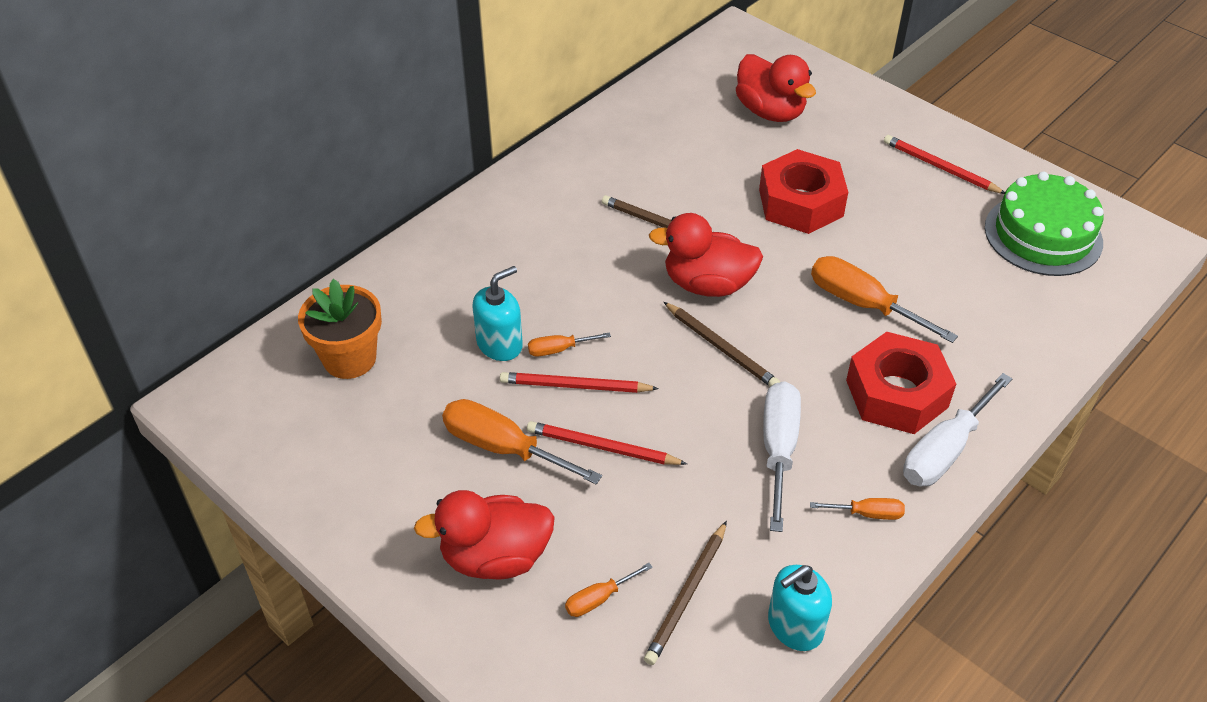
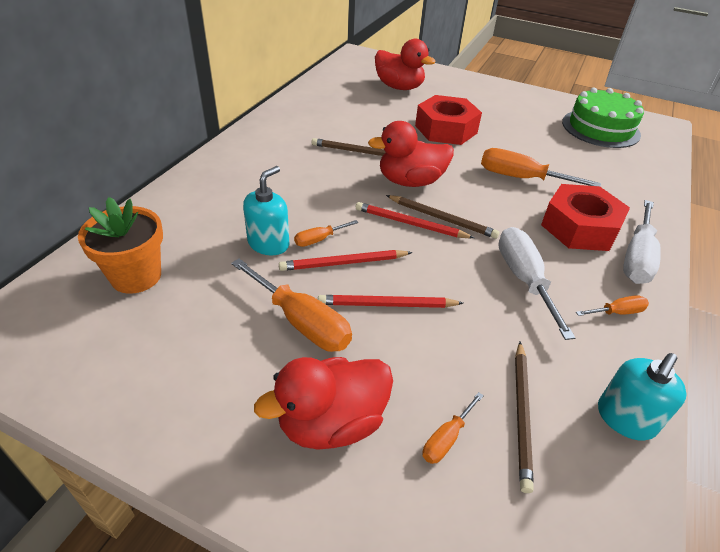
camera: 20 degrees left, 5 degrees down
(503, 447) = (301, 322): orange screwdriver -> orange screwdriver turned 150 degrees counterclockwise
(940, 167) = (518, 103): red pencil -> red pencil (410, 224)

